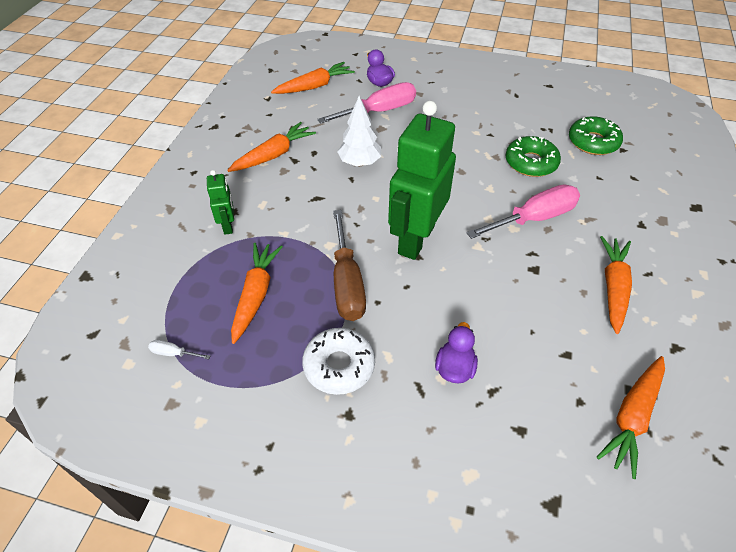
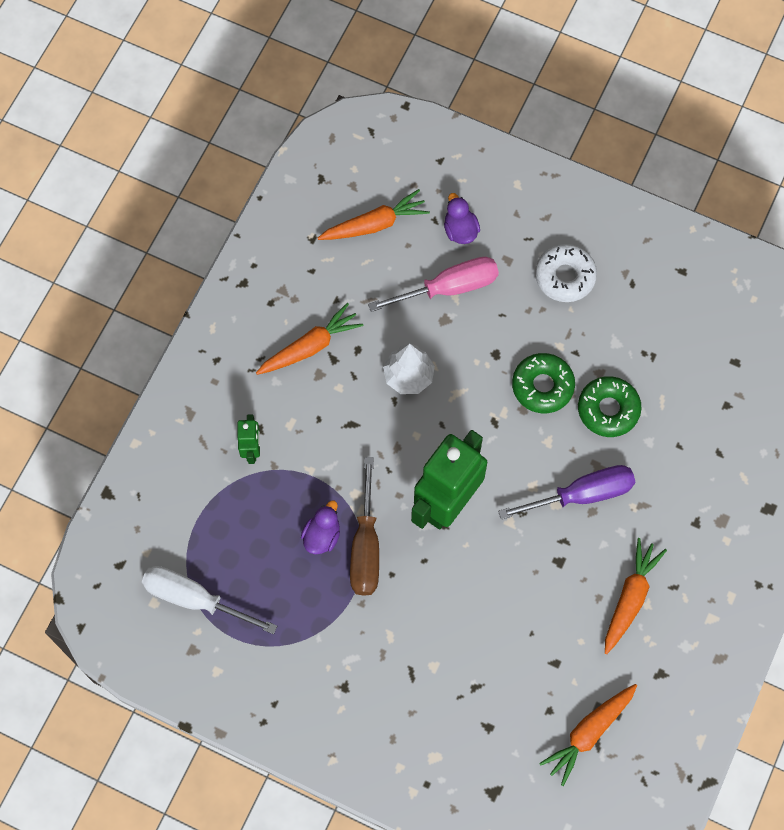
camera: 10 degrees right, 20 degrees up
(173, 353) = (194, 599): white screwdriver -> white screwdriver, size x2.43
(256, 294) = (274, 545): orange carrot -> none
(339, 366) = (343, 638): white donut -> white donut (565, 276)
(454, 368) = (447, 659): purple duck -> purple duck (322, 535)
(533, 218) = (582, 494): pink screwdriver -> purple screwdriver
(593, 142) = (696, 387): green donut -> green donut (542, 386)

